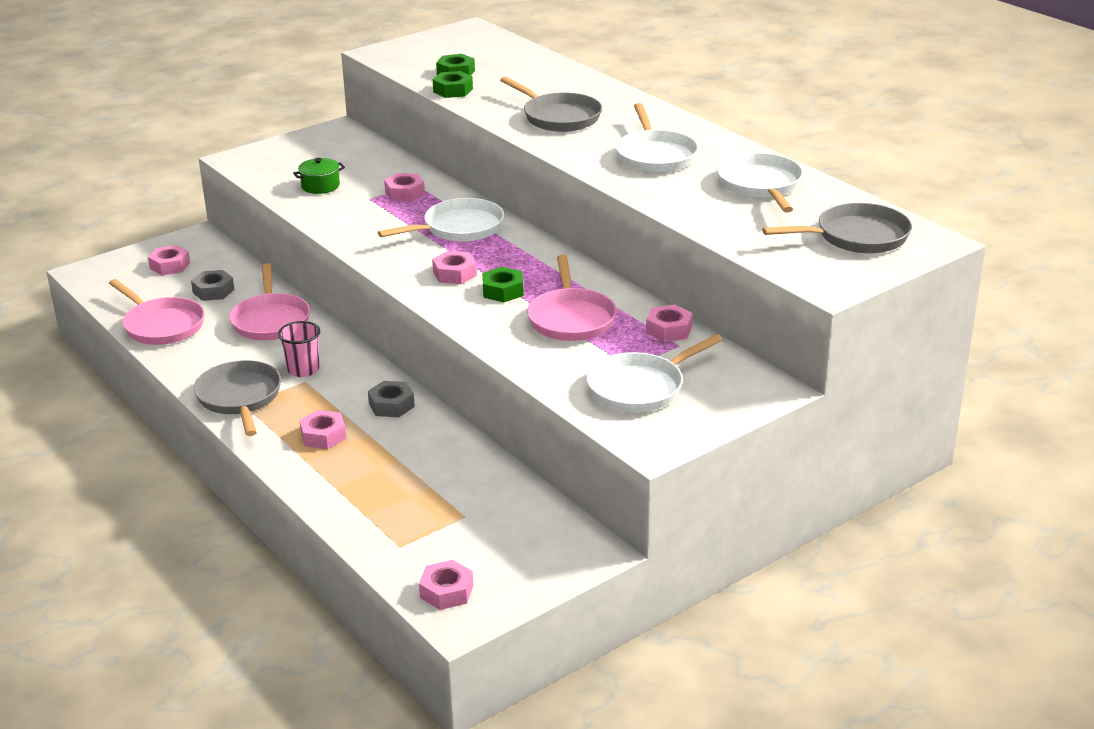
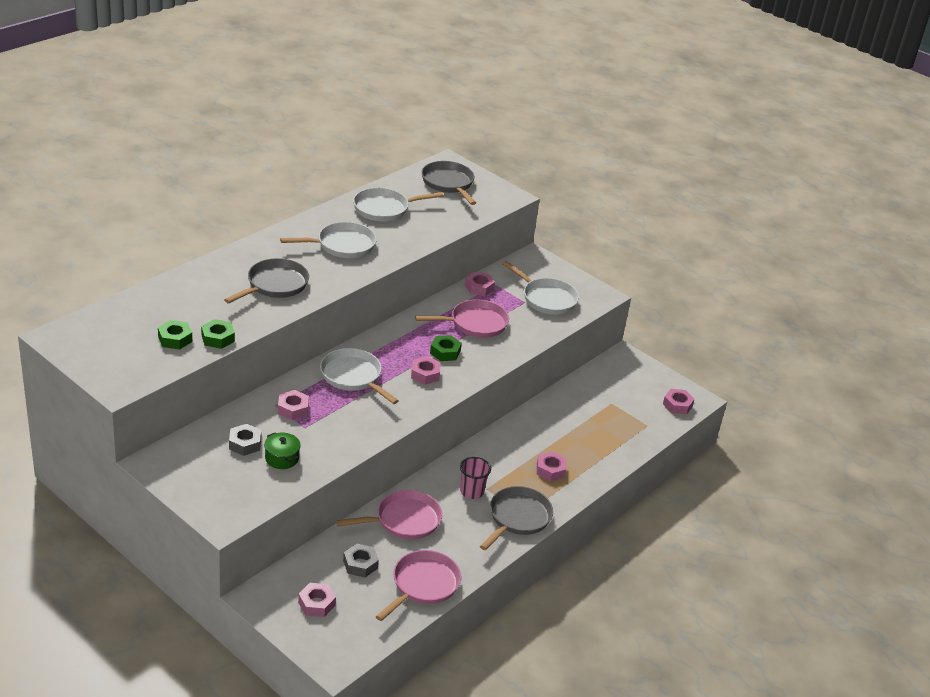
camera: 105 degrees left, 5 degrees up
(240, 398) = (517, 518): grey pan -> grey pan turned 150 degrees clockwise
(391, 405) = (506, 443): grey nut -> grey nut (245, 444)

